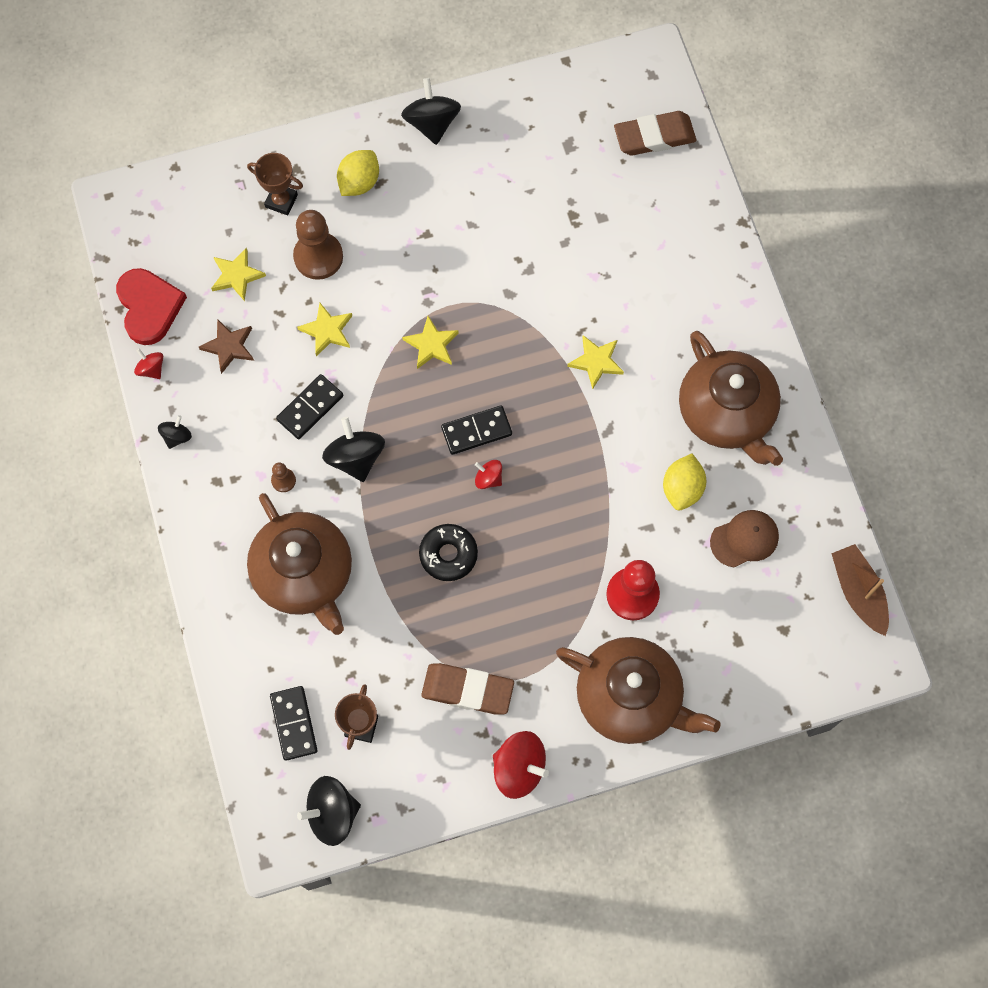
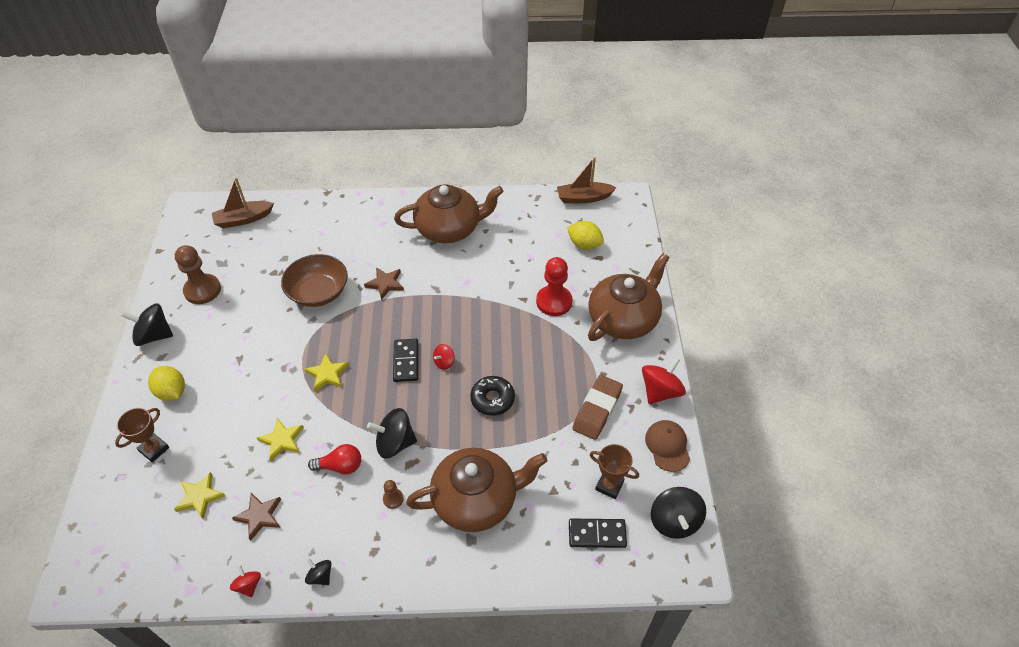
camera: 75 degrees left, 20 degrees down
(149, 307) = (189, 575): red heart -> none
(151, 369) = (248, 585): red spinning top -> red spinning top turned 90 degrees clockwise
(310, 408) = (340, 466): black domino -> red light bulb
(318, 257) = (217, 433): brown pawn -> brown pawn (202, 290)
(556, 283) = (318, 292): none -> brown bowl
(596, 362) = (385, 284): yellow star -> brown star
(654, 136) = (243, 219): brown eraser -> brown boat
(682, 488) = (491, 261): yellow lemon -> yellow lemon (584, 244)
(744, 539) = (534, 239): brown cap -> brown cap (667, 446)

